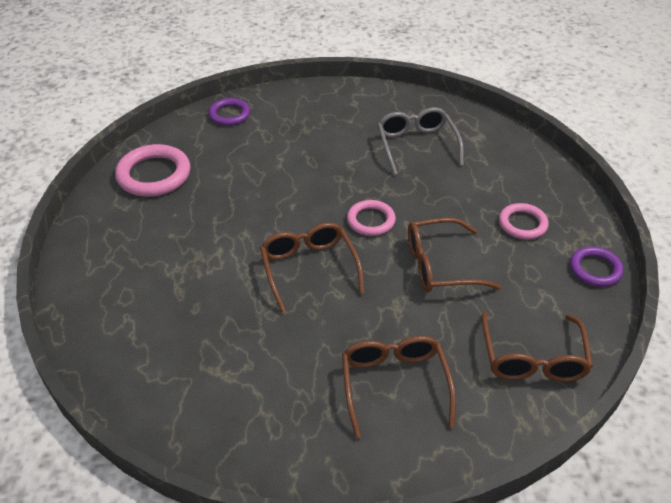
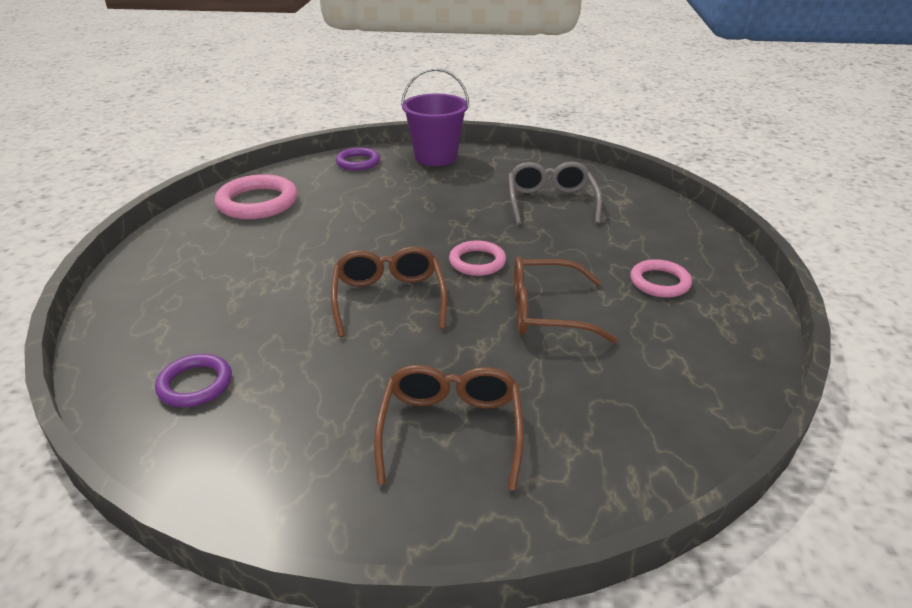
camera: 10 degrees right, 10 degrees down
(300, 100) = (436, 157): none -> purple bucket
(532, 358) = (644, 423): brown glasses -> none
(595, 269) = (746, 336): purple ring -> purple ring (195, 384)

